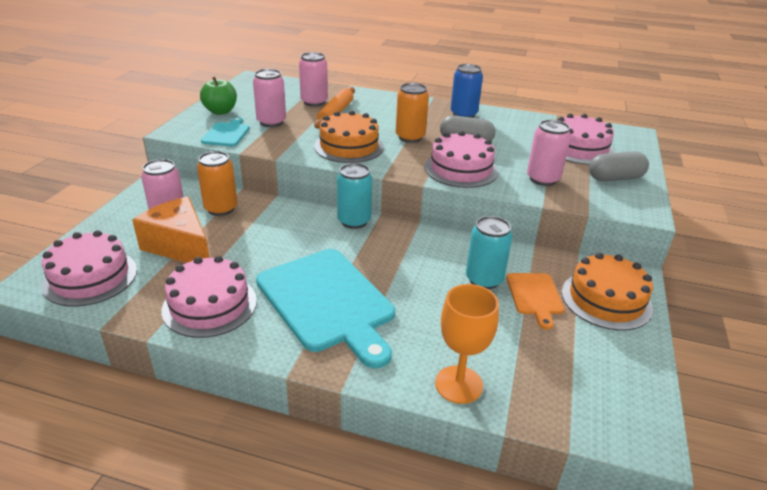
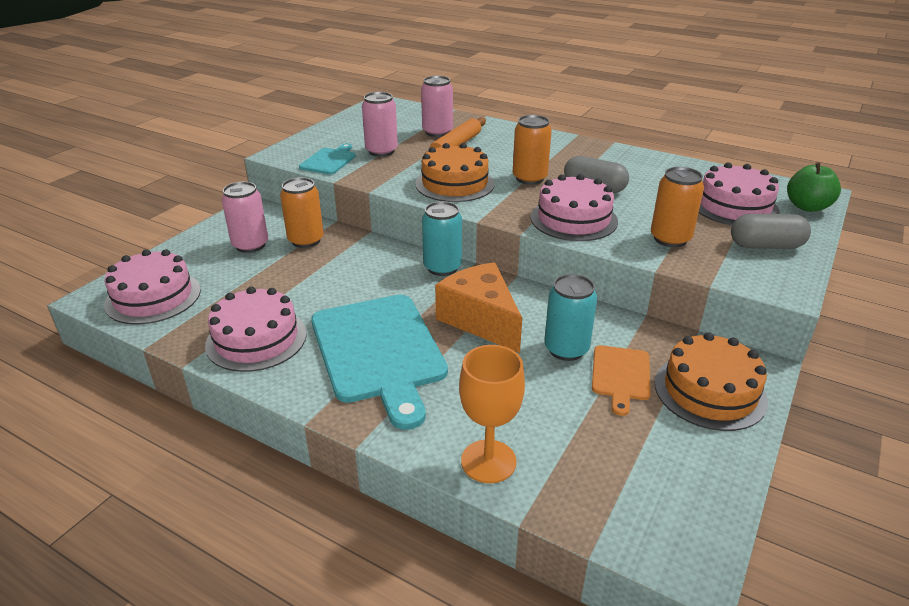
camera: 15 degrees right, 0 degrees up
(180, 246) = (250, 275): orange cheese -> orange cheese (480, 320)
(220, 111) = (333, 136): green apple -> green apple (807, 207)
(463, 114) = (605, 156): blue can -> none
(542, 179) = (670, 239): pink can -> orange can

